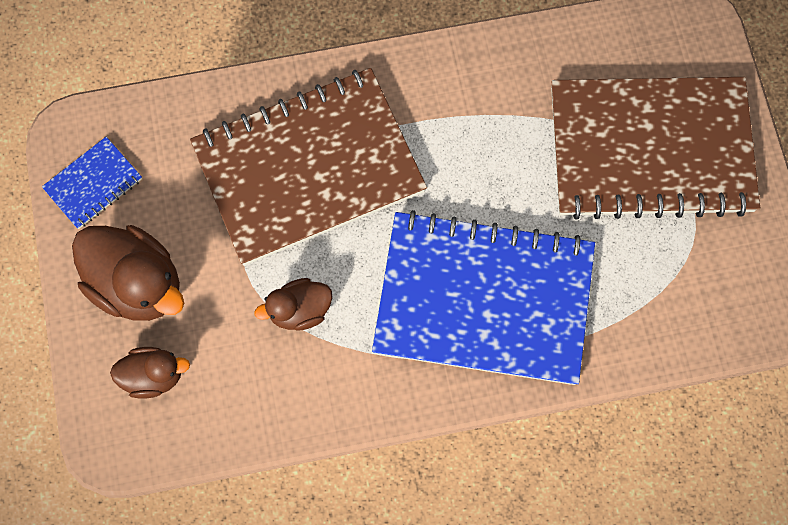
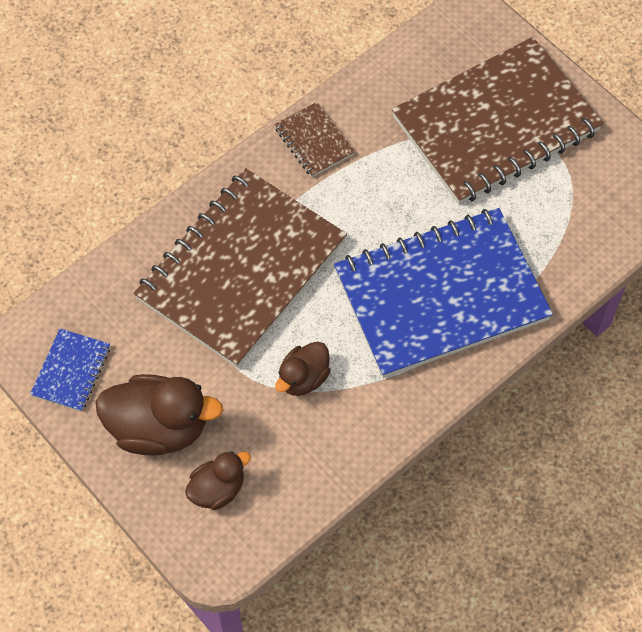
camera: 30 degrees left, 10 degrees down
(458, 73) = (314, 141): none -> brown notebook

